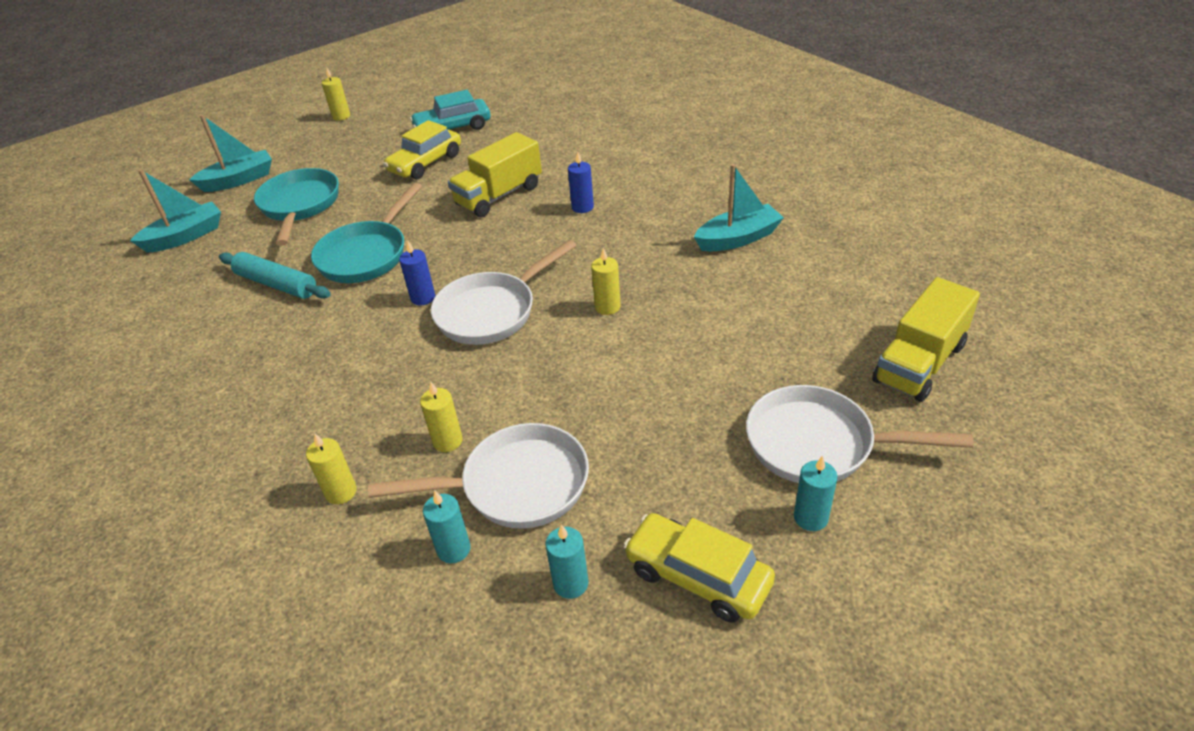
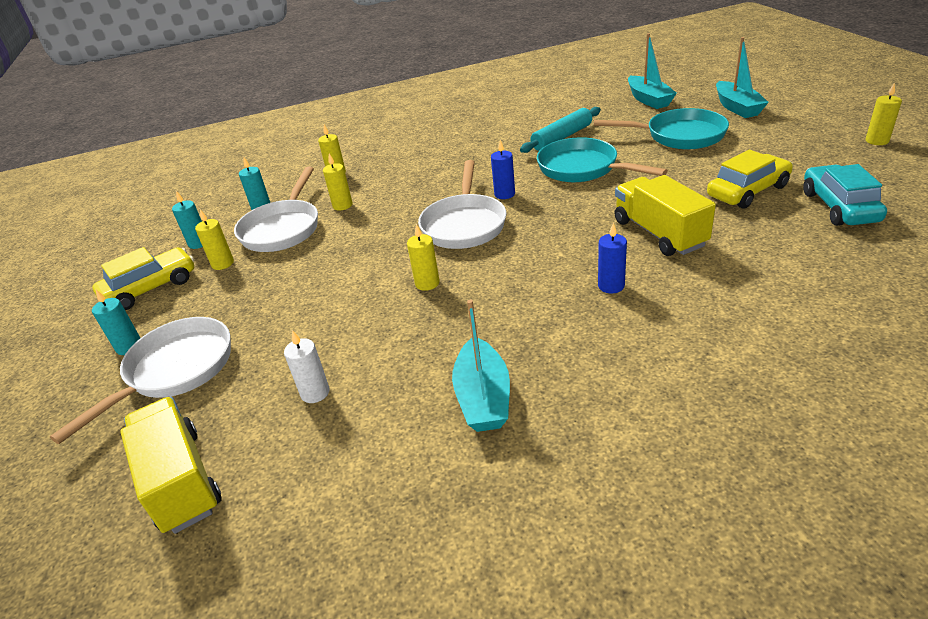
camera: 110 degrees right, 5 degrees down
(425, 163) = (747, 191): yellow car -> yellow car turned 90 degrees clockwise
(492, 311) = (464, 224): white pan -> white pan turned 150 degrees counterclockwise
(616, 514) = (223, 264): none -> yellow candle
(784, 325) = (315, 393): none -> white candle

